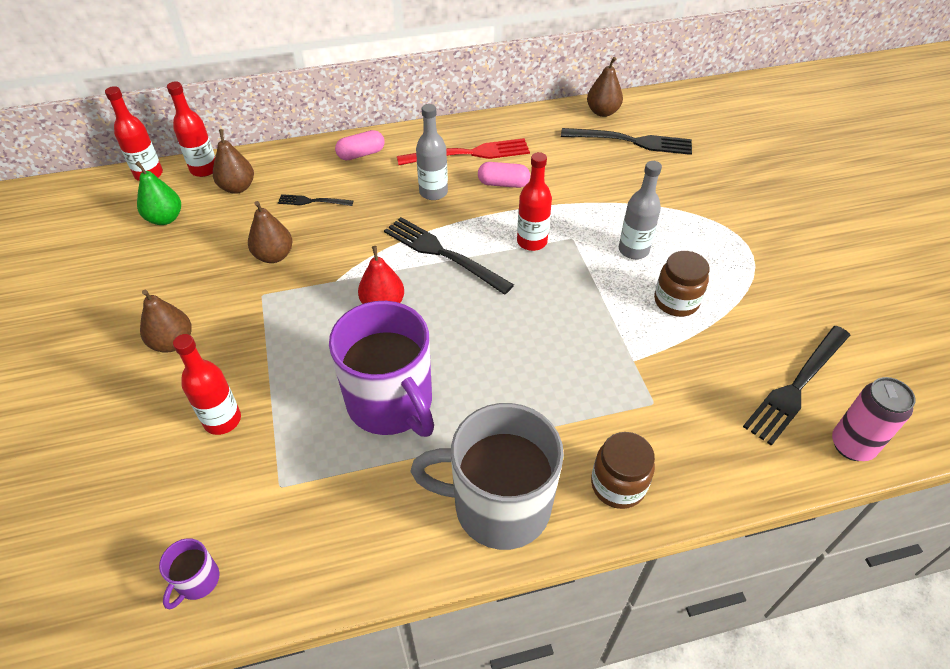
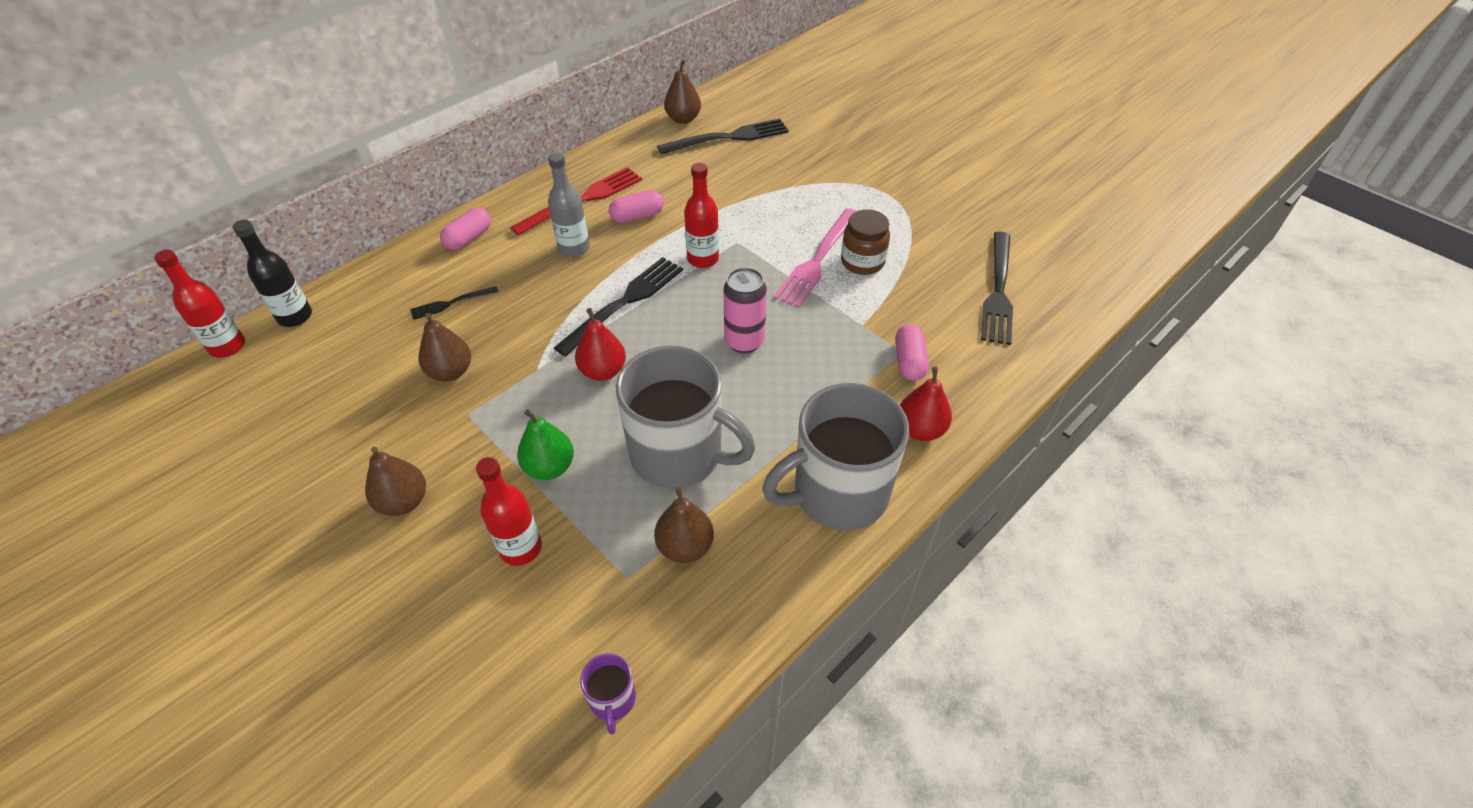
camera: 30 degrees left, 0 degrees up
(165, 218) = (289, 384): green pear -> green pear (549, 467)
(204, 169) = (295, 316): red bottle -> black bottle
(237, 187) = (352, 320): brown pear -> brown pear (685, 546)
(391, 403) = (679, 454): purple mug -> grey mug
(441, 253) = (625, 302): black fork -> black fork turned 120 degrees clockwise
(618, 485) = (920, 429): brown jar -> red pear
(633, 250) = (797, 232): grey bottle -> none
(633, 283) = (817, 261): none -> pink fork
(654, 415) = (909, 361): none -> pink capsule
(852, 445) = (1064, 319): pink can -> pink can (744, 341)

